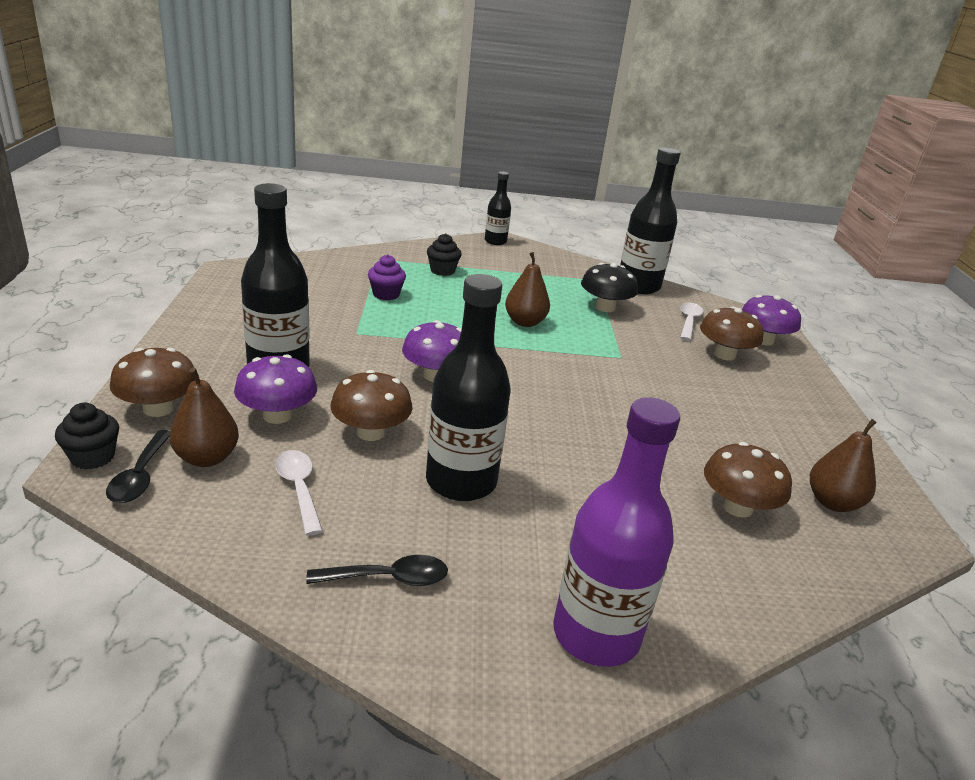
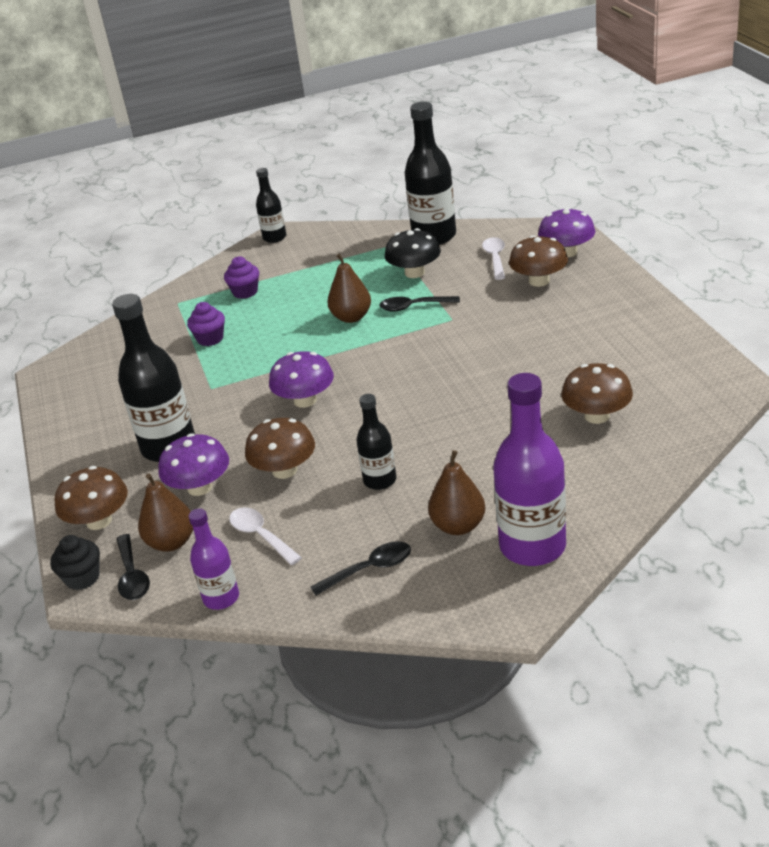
camera: 10 degrees left, 5 degrees up
(206, 540) = (221, 598): none -> purple bottle
(442, 271) = (245, 292): black cupcake -> purple cupcake
(461, 481) = (380, 480): black bottle -> black bottle, size x0.56
(589, 334) = (413, 307): none -> black spoon
(832, 502) = (667, 383): brown pear -> brown pear (458, 526)

